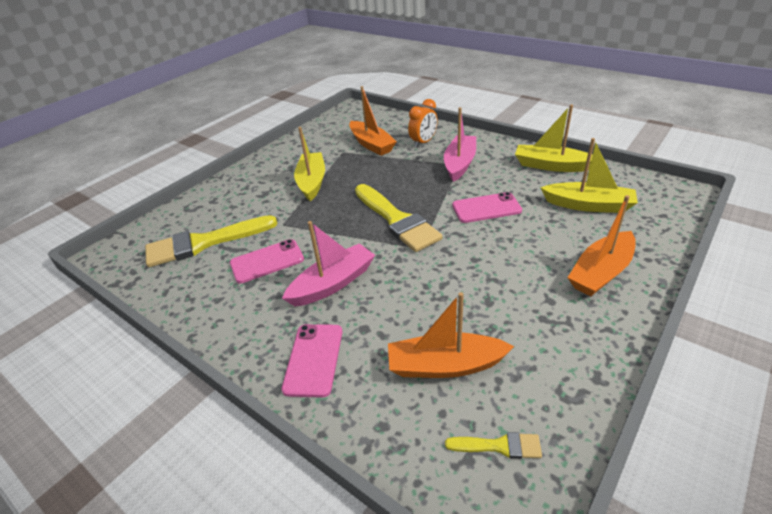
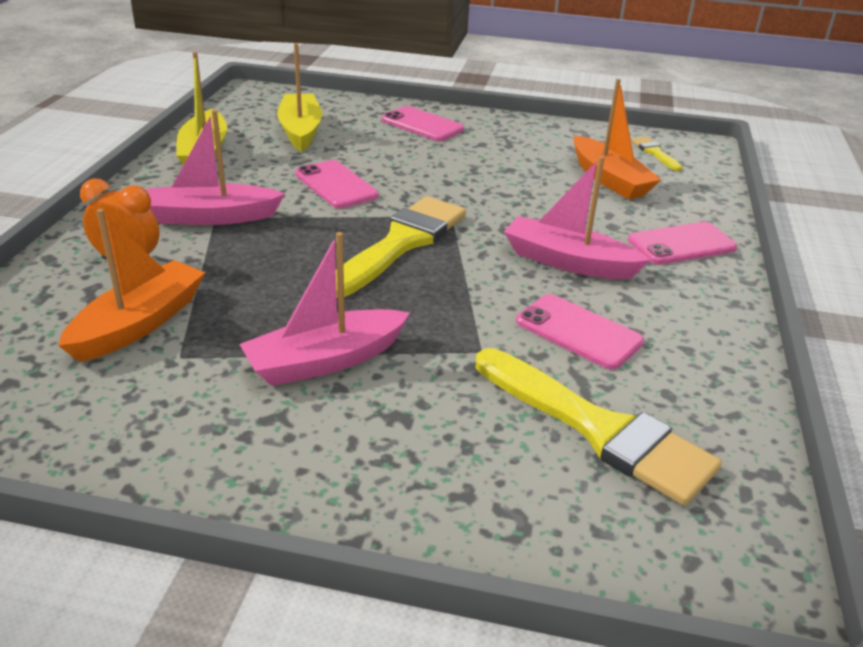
camera: 120 degrees left, 5 degrees down
(312, 182) = (325, 361): yellow boat -> pink boat
(601, 272) = (422, 125): orange boat -> pink phone

